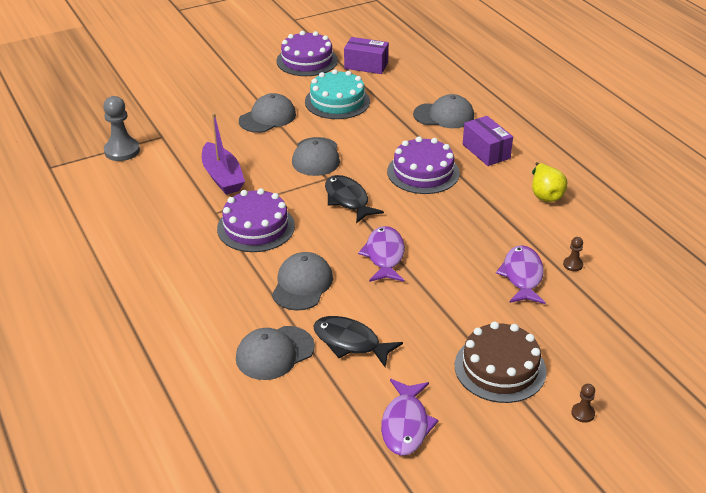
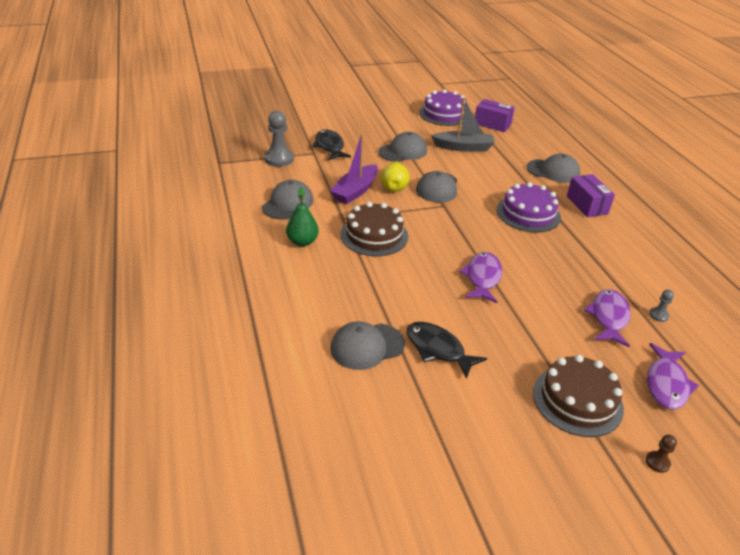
camera: 10 degrees right, 0 degrees up
(176, 249) = (302, 242): none -> green pear
(222, 177) = (355, 191): purple boat -> purple boat turned 45 degrees clockwise
(256, 227) = (374, 235): purple cake -> brown cake
(302, 284) = (404, 290): grey cap -> grey cap (288, 203)
(337, 101) = (463, 147): turquoise cake -> grey boat
(348, 200) = (458, 226): black fish -> black fish (330, 147)
(405, 425) = (477, 438): purple fish -> purple fish (666, 384)
(545, 194) = (637, 249): yellow pear -> yellow pear (394, 186)
(573, 264) = (658, 315): brown pawn -> grey pawn

